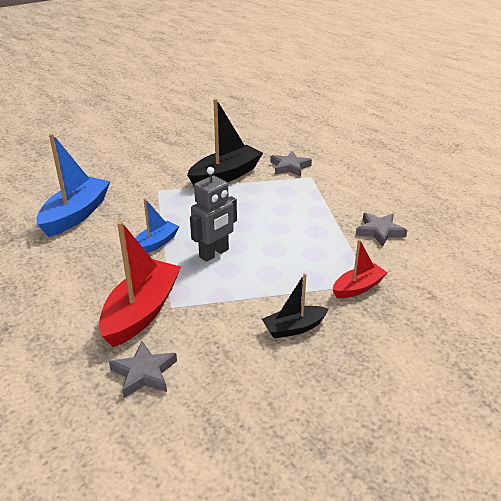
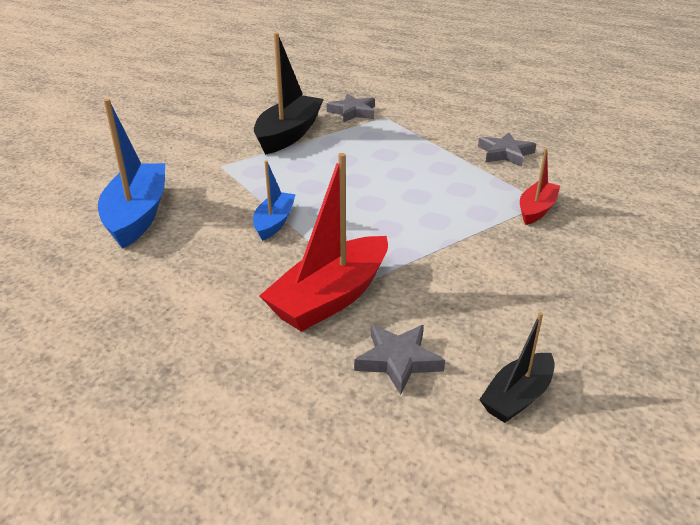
camera: 25 degrees left, 0 degrees up
(142, 312) = (330, 297): red boat -> red boat turned 135 degrees counterclockwise
(214, 253) = (354, 215): grey robot -> none
(294, 328) = (513, 265): black boat -> black boat (517, 397)

